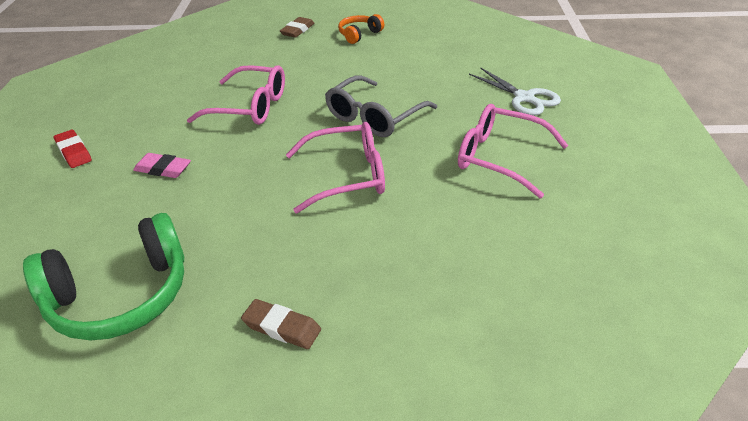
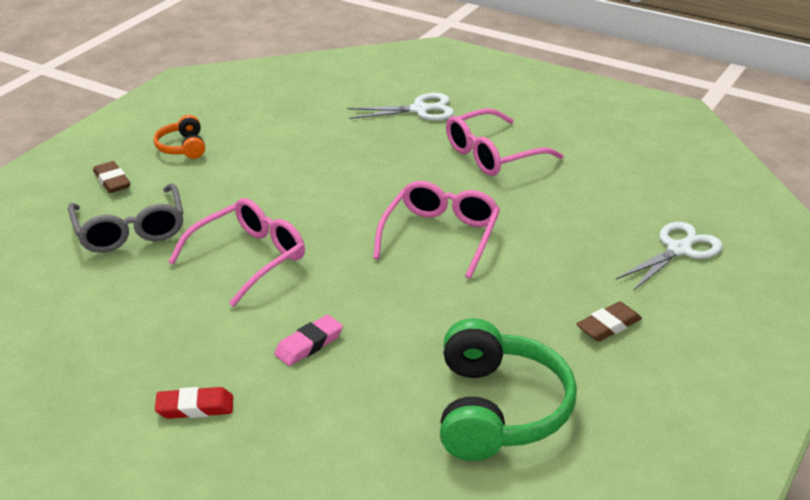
camera: 60 degrees left, 5 degrees down
(374, 117) = (360, 191): grey glasses -> grey glasses (130, 230)
(460, 340) = (679, 249): none -> white scissors

